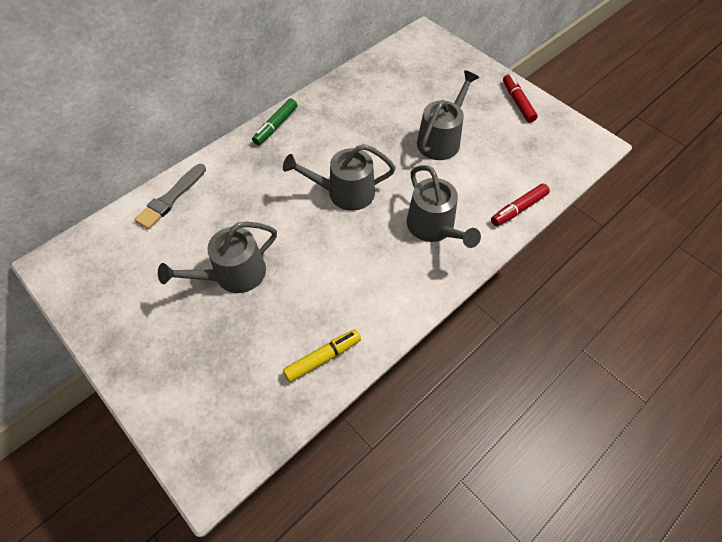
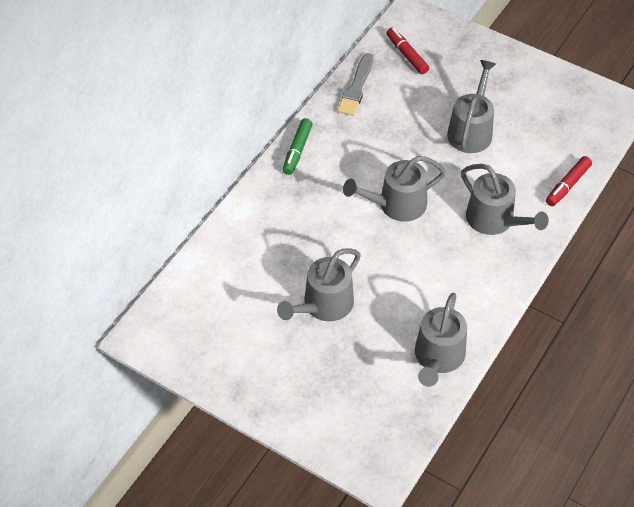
camera: 15 degrees left, 5 degrees down
(171, 198) = (226, 247): grey brush -> grey brush (356, 87)
(323, 358) = (438, 357): yellow marker -> grey watering can
(518, 102) = (534, 75): red marker -> red marker (407, 55)

